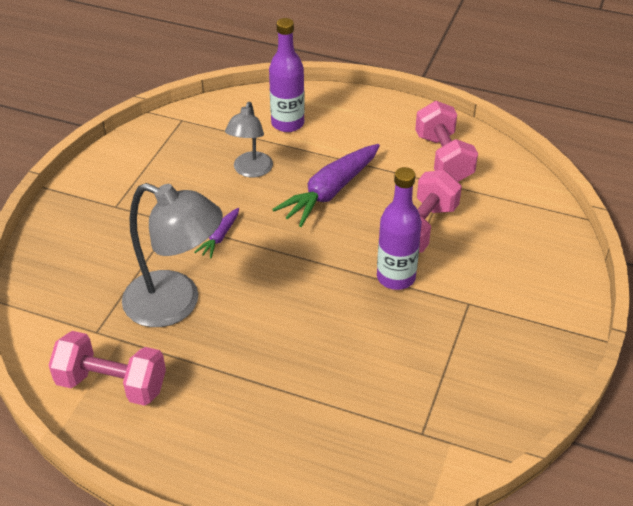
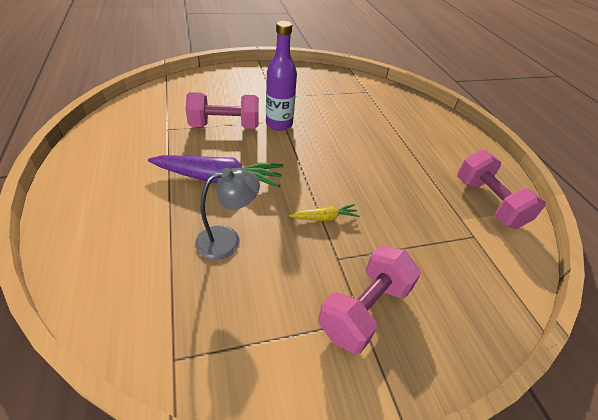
camera: 130 degrees left, 0 degrees up
(176, 304) = (405, 207): grey lamp -> none
(220, 237) = (324, 218): purple carrot -> yellow carrot
(287, 123) = (130, 248): purple bottle -> none
(443, 158) = (134, 137): pink dumbbell -> pink dumbbell (364, 310)

